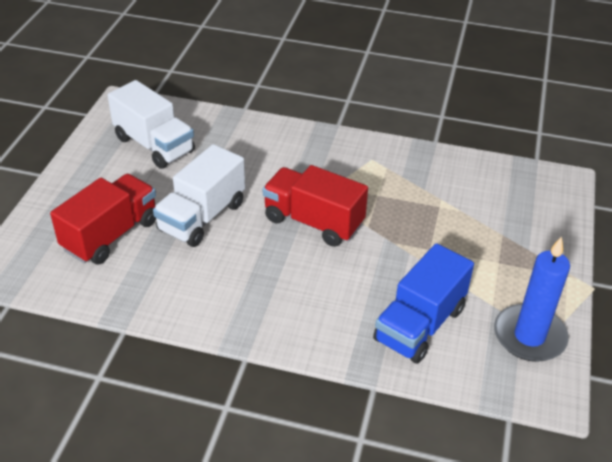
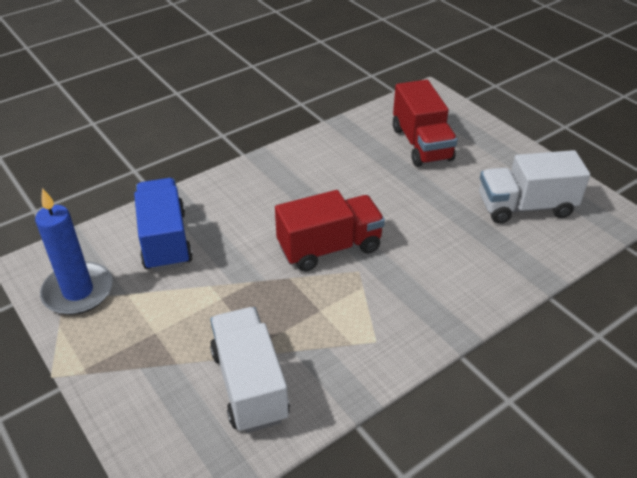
camera: 130 degrees right, 0 degrees up
(202, 217) = (398, 192): white truck -> white truck (249, 384)

